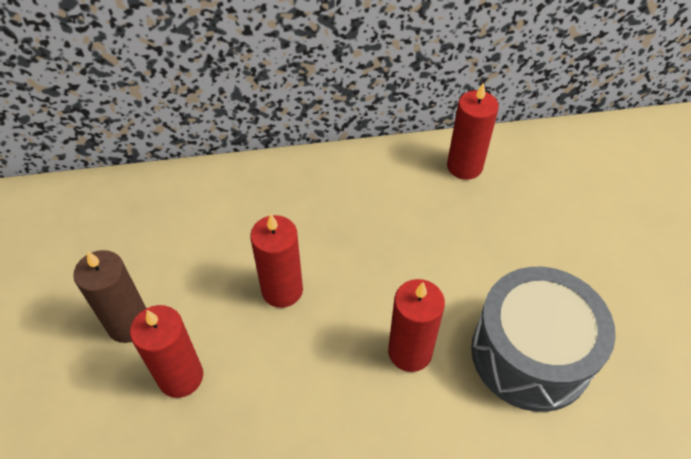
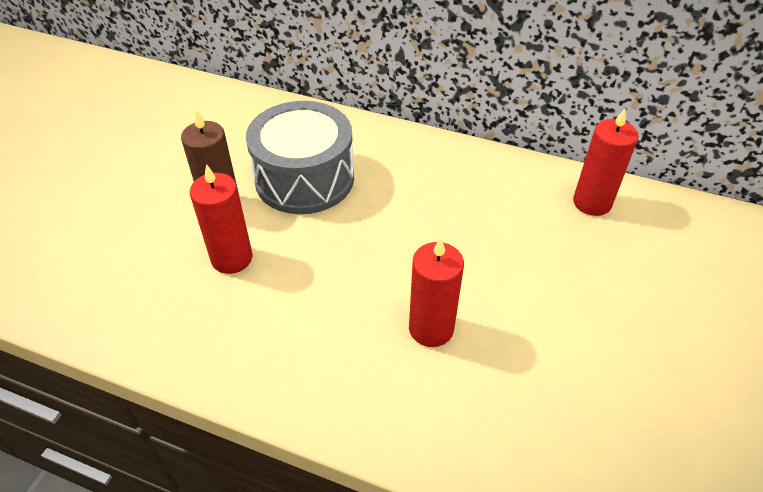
camera: 30 degrees right, 5 degrees down
(282, 290) = (354, 232): red candle -> none
(530, 354) = (547, 385): grey drum -> grey drum (304, 178)

